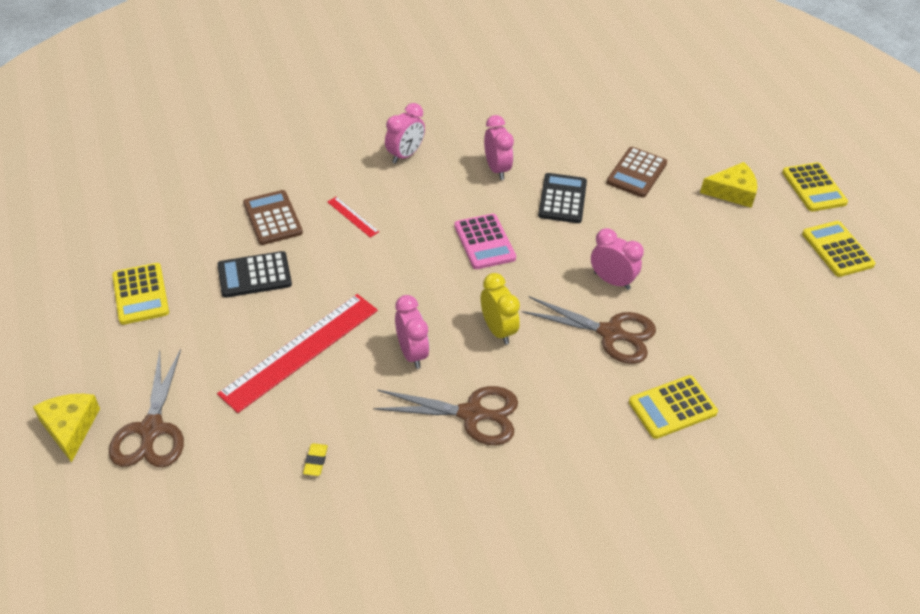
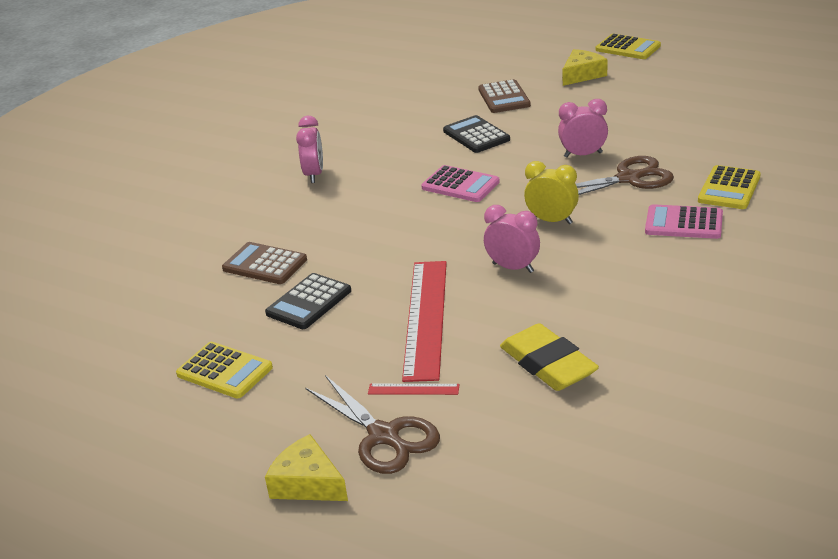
camera: 35 degrees left, 15 degrees down
(315, 461) = (548, 364): yellow eraser -> yellow eraser, size x2.49
(353, 217) = (332, 227): red ruler -> red ruler (413, 389)
(471, 414) = (612, 270): brown scissors -> none
(497, 169) = (400, 146): pink clock -> none
(587, 413) = (684, 223): none -> pink calculator
(837, 249) = (691, 67): yellow calculator -> none

